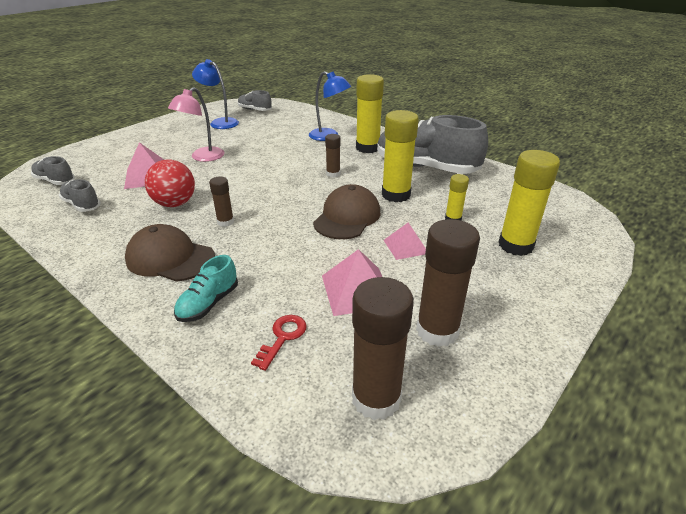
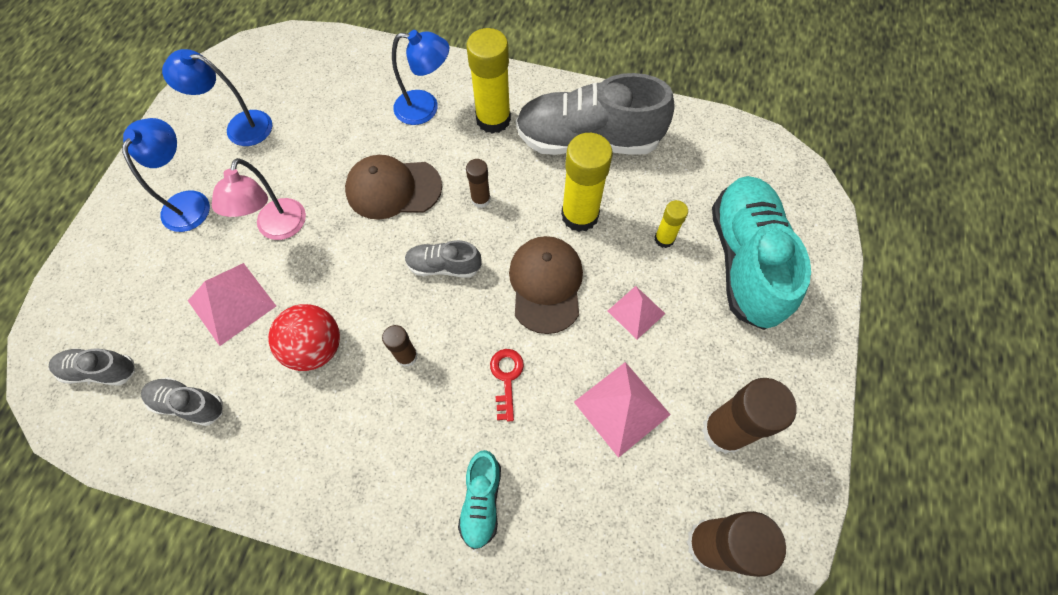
camera: 25 degrees left, 30 degrees up
(167, 139) = (190, 202): none -> blue lamp
(170, 258) = (386, 451): brown cap -> brown cap (393, 188)
(255, 110) = (271, 71): grey shoe -> grey shoe (444, 266)
(282, 337) = (587, 511): red key -> red key (506, 378)
(515, 245) = (745, 261): yellow glue stick -> turquoise shoe

